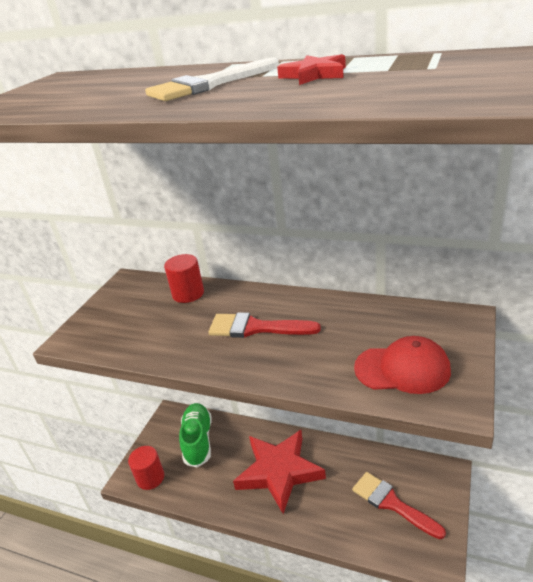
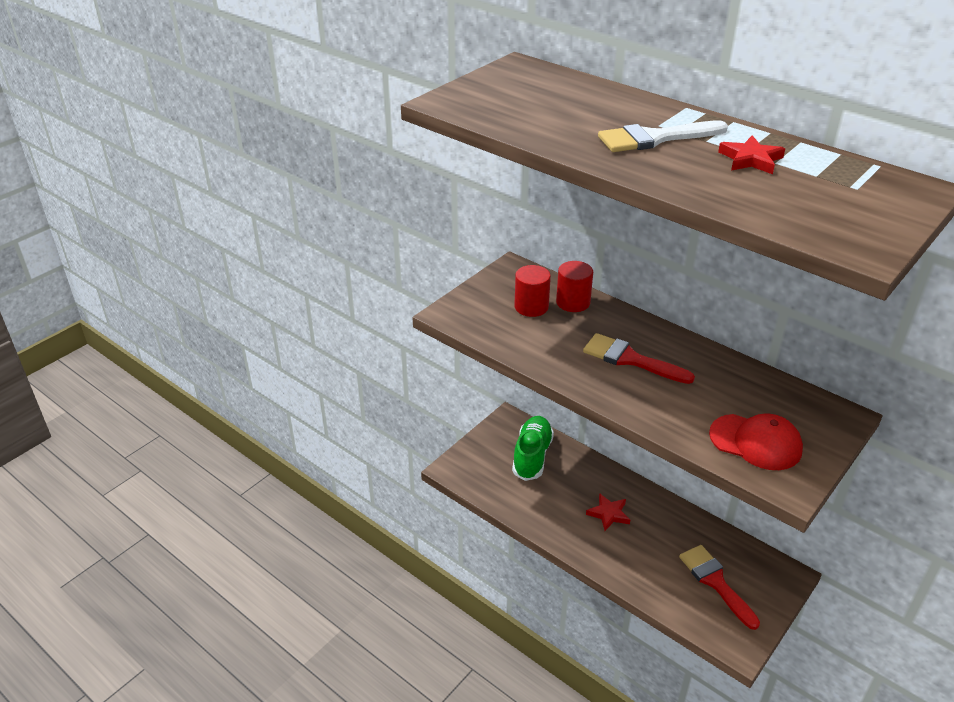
camera: 15 degrees right, 5 degrees up
(150, 478) = (474, 475): red cylinder -> red cylinder (531, 307)
(279, 471) = (608, 514): red star -> red star, size x0.45

